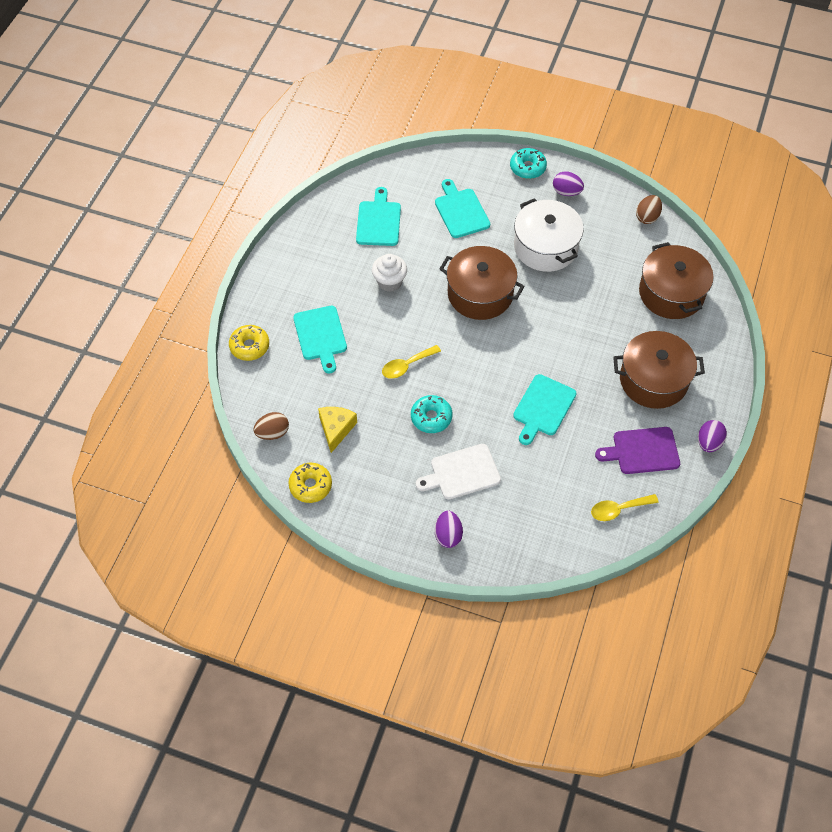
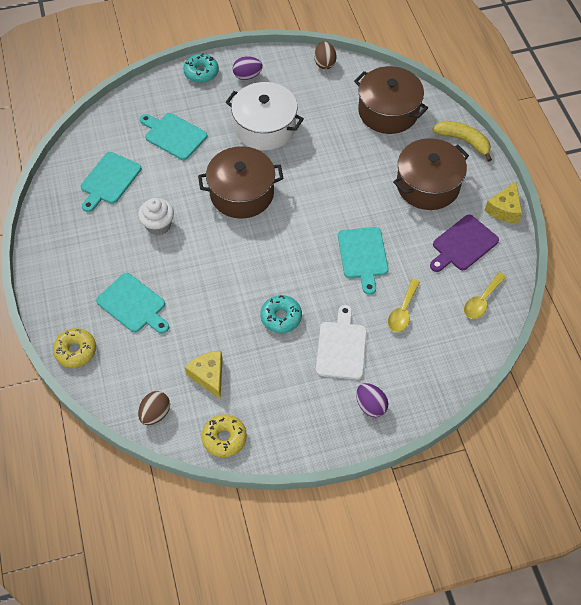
camera: 35 degrees left, 0 degrees up
(378, 221) = (109, 180): turquoise cutting board -> turquoise cutting board turned 120 degrees counterclockwise
(406, 365) = (227, 286): yellow spoon -> yellow spoon (403, 311)
(462, 473) = (341, 347): white cutting board -> white cutting board turned 150 degrees clockwise
(709, 442) = (504, 209): purple egg -> yellow cheese
(722, 359) = (463, 141): none -> yellow banana

